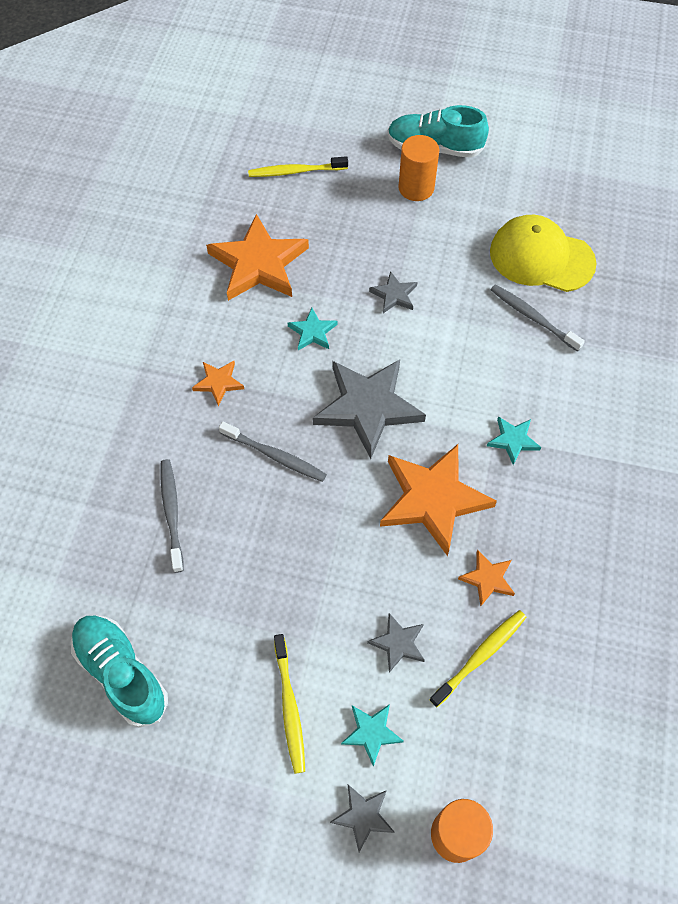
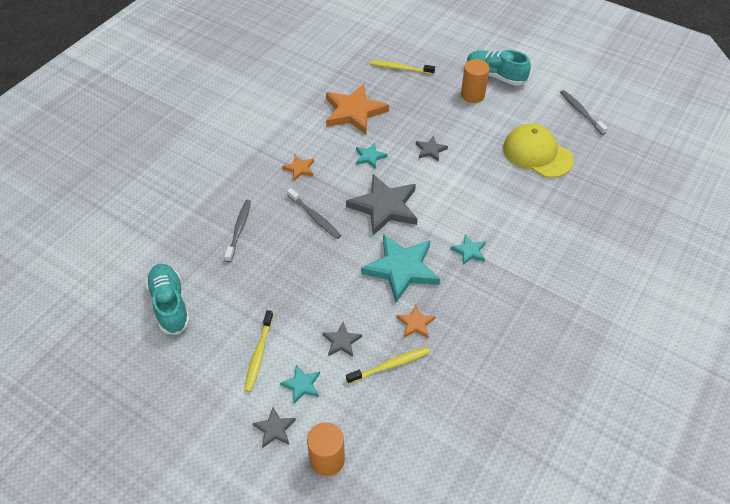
camera: 20 degrees right, 10 degrees down
(433, 499) = (401, 269): orange star -> turquoise star
(533, 317) = (515, 186): grey toothbrush -> grey toothbrush (581, 112)

